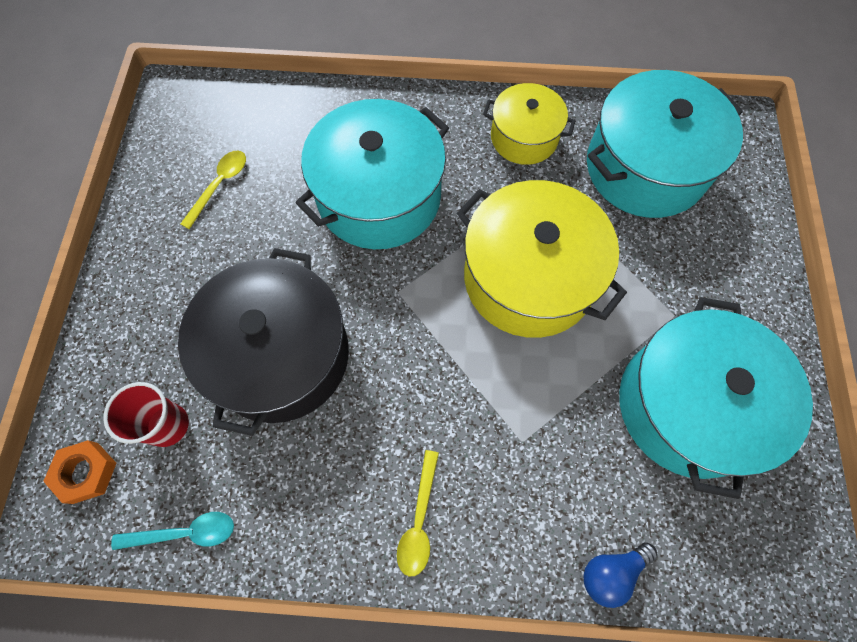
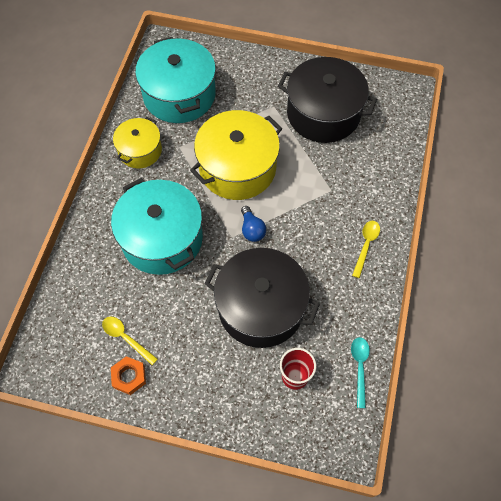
camera: 80 degrees left, 5 degrees down
(86, 473) = (318, 427): orange nut -> orange nut (129, 377)
(419, 520) = (366, 245): yellow spoon -> yellow spoon turned 90 degrees counterclockwise
(611, 572) = (399, 166): blue light bulb -> blue light bulb (252, 229)
(688, 406) = (323, 113): turquoise pot -> black pot

